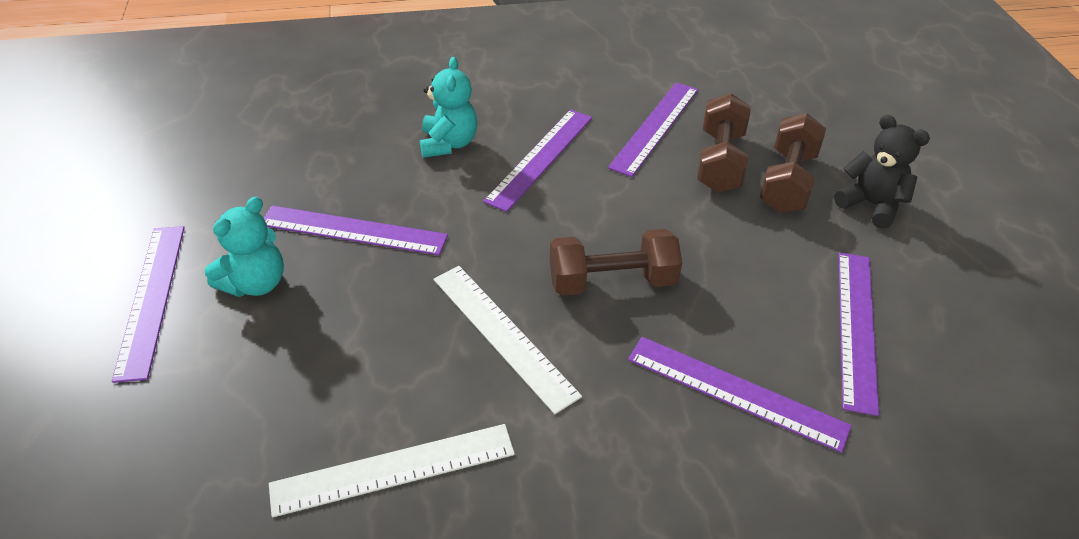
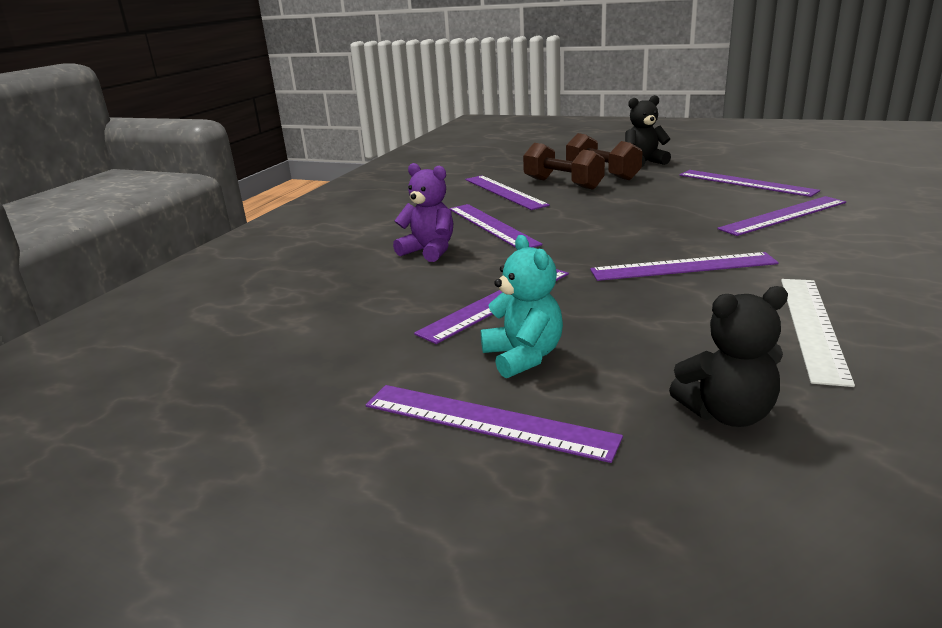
camera: 55 degrees left, 20 degrees down
(199, 435) = (727, 414): none -> black teddy bear
(448, 143) = (429, 251): turquoise teddy bear -> purple teddy bear
(503, 335) = (683, 267): white ruler -> purple ruler
(612, 281) = (653, 228): brown dumbbell -> none

